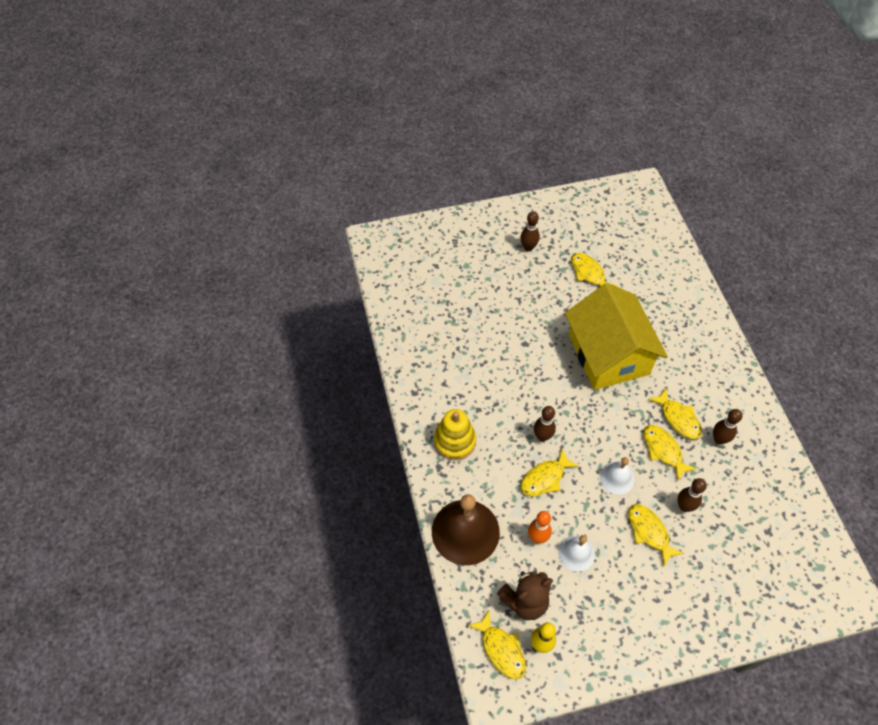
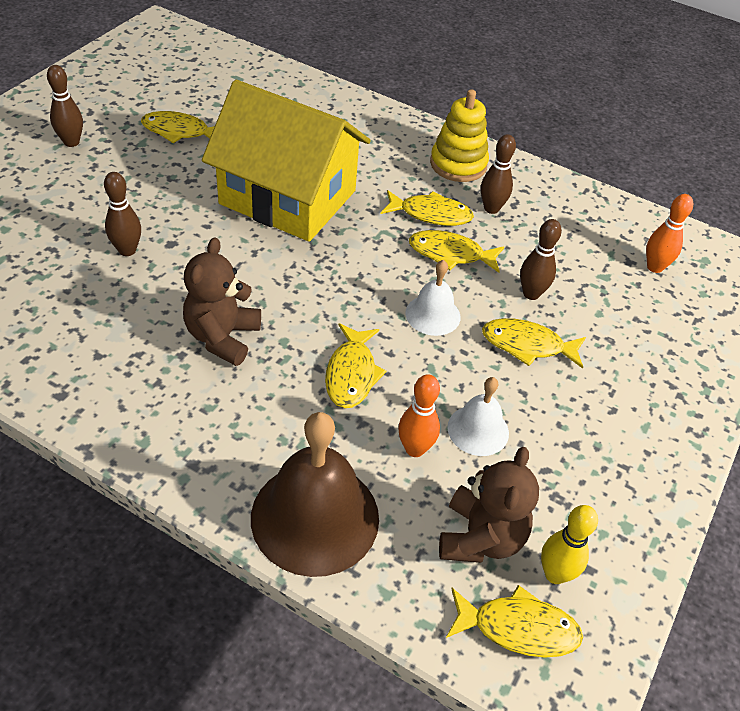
camera: 50 degrees left, 10 degrees down
(454, 441) = (184, 415): yellow stacking toy -> yellow stacking toy (458, 164)
(504, 414) = (222, 337): none -> brown teddy bear
(542, 436) = (299, 330): brown bowling pin -> brown bowling pin (127, 250)
(780, 546) = (654, 267): none -> orange bowling pin

